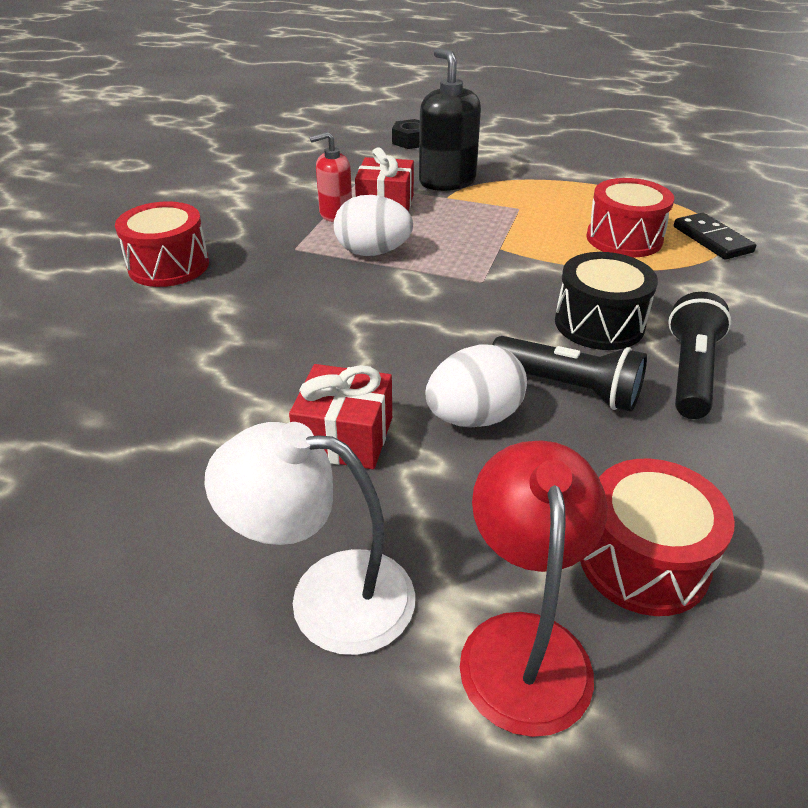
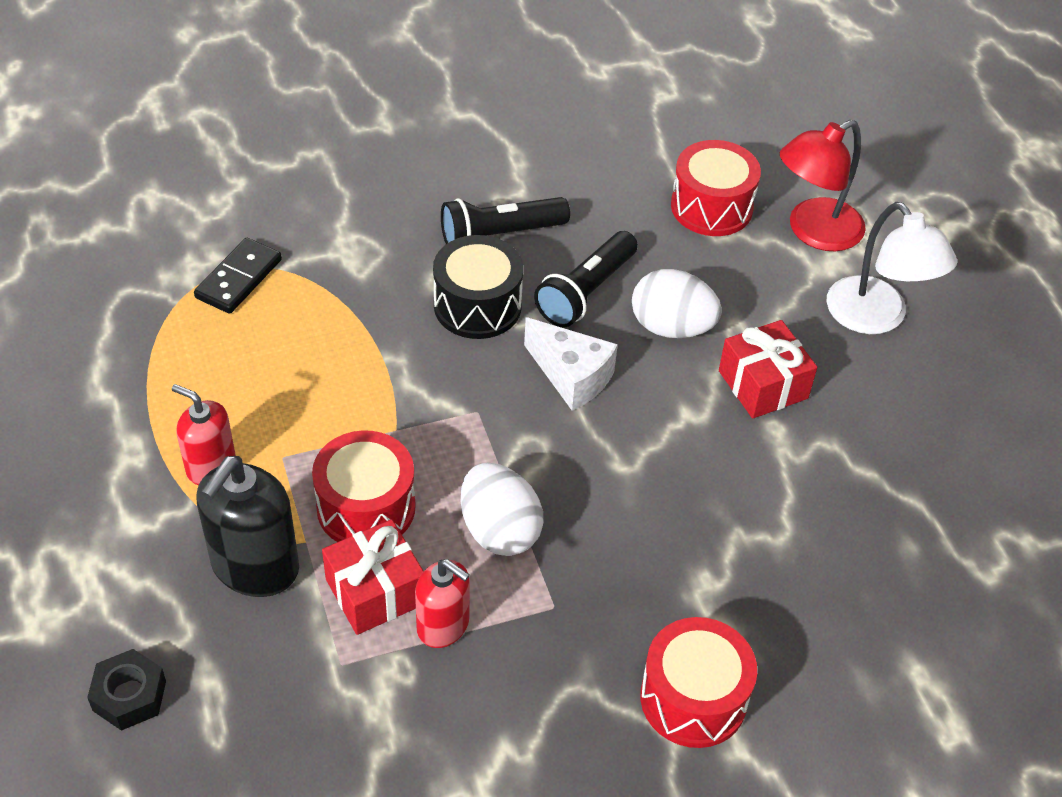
camera: 130 degrees left, 10 degrees up
(472, 335) = (571, 376): none -> white cheese
(536, 189) = (210, 466): none -> red soap dispenser
(568, 388) = (586, 292): black flashlight -> black flashlight turned 135 degrees counterclockwise
(624, 238) = (291, 342): red drum -> red drum (366, 507)

